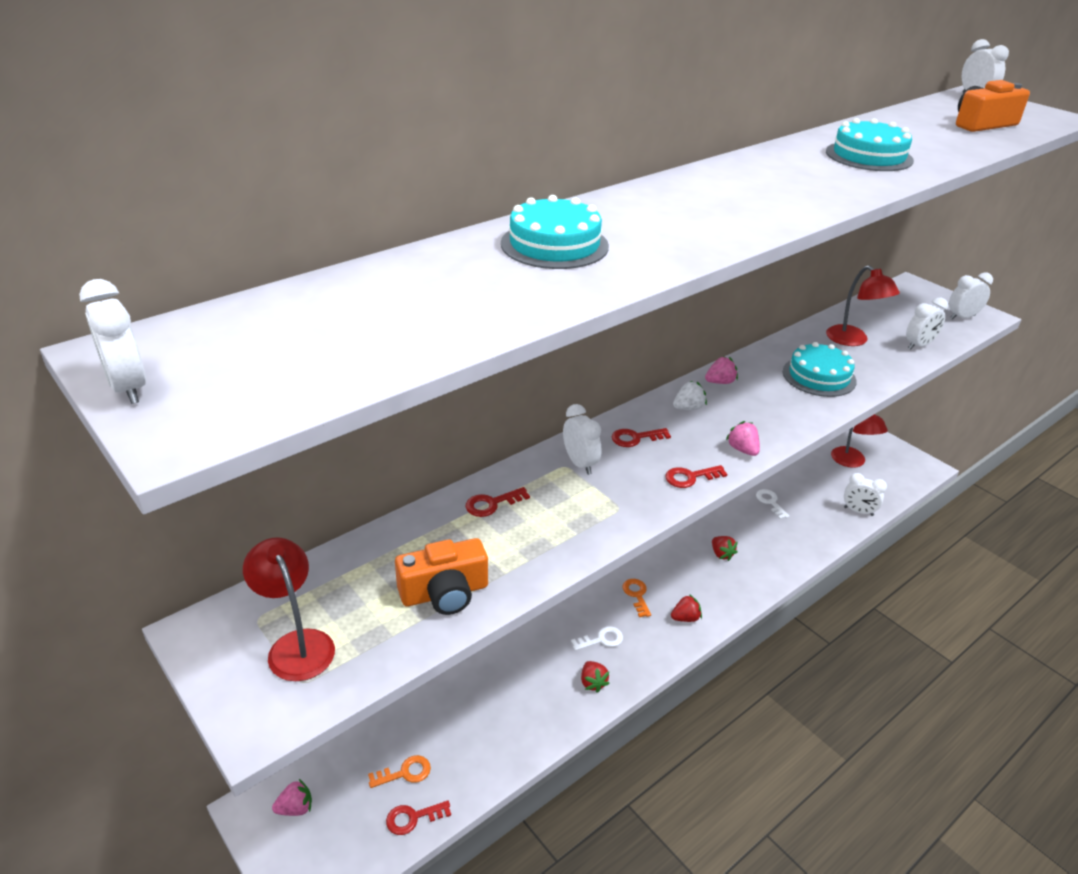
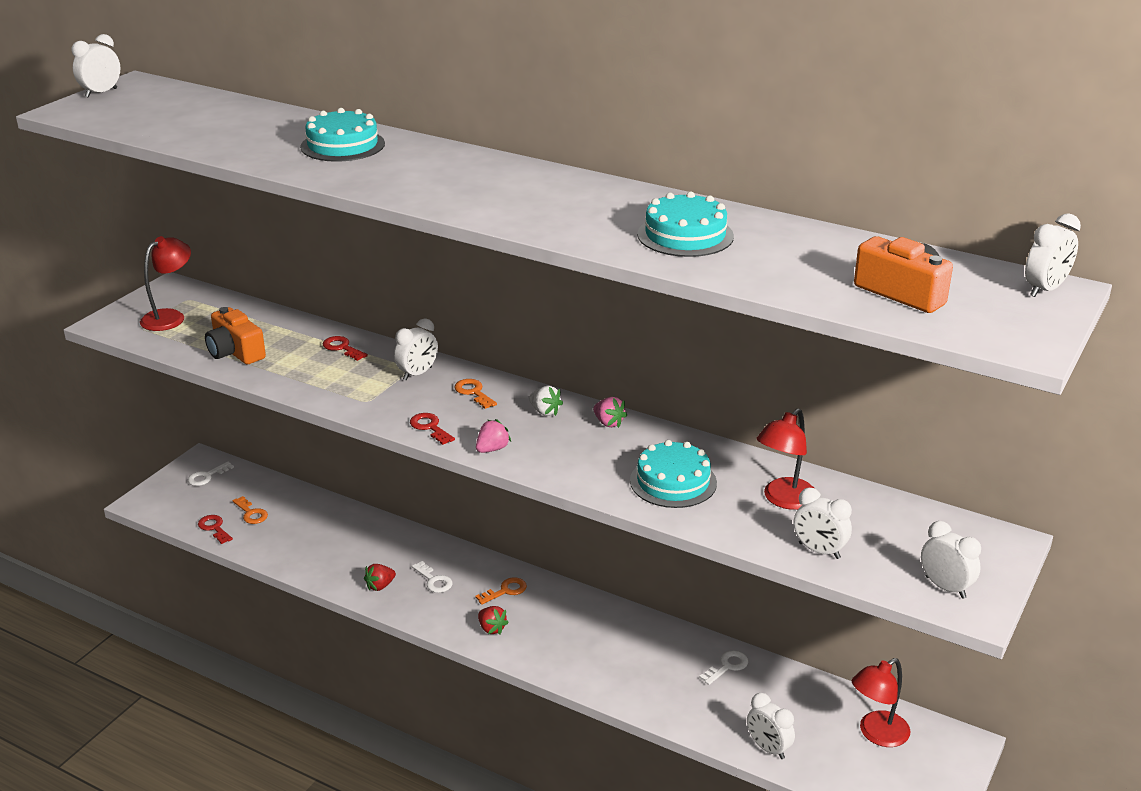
camera: 70 degrees right, 5 degrees down
(295, 808) = (206, 476): pink strawberry -> white key
(635, 438) = (473, 392): red key -> orange key
(721, 554) = (605, 639): red strawberry -> none
(858, 511) = (768, 748): white clock -> white clock turned 45 degrees counterclockwise

